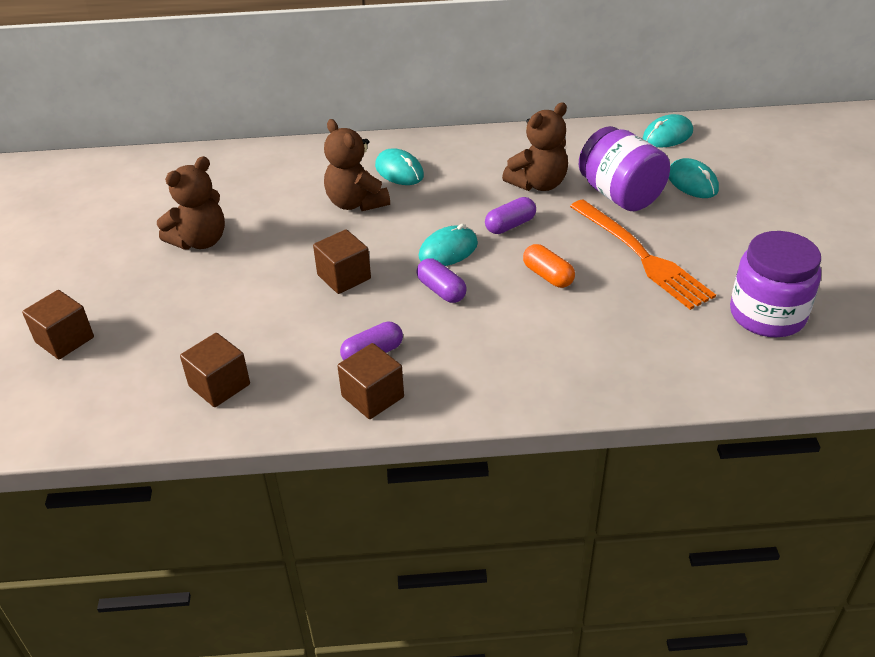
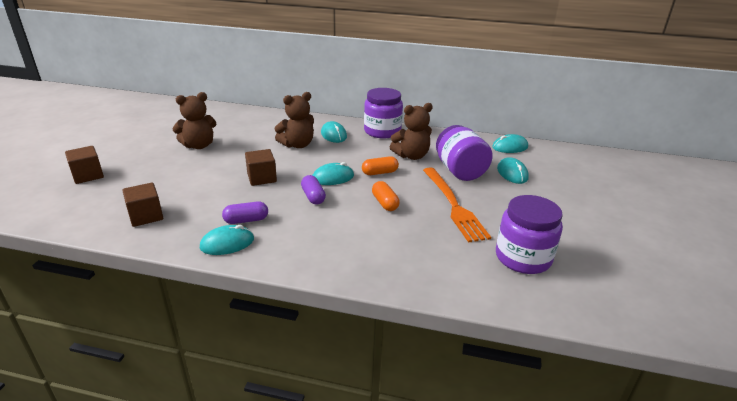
camera: 15 degrees right, 10 degrees down
(356, 203) = (297, 145): brown teddy bear -> brown teddy bear turned 105 degrees counterclockwise
(372, 397) = (227, 243): brown cube -> turquoise mouse
(469, 147) = (382, 131): none -> purple jar
(510, 225) = (379, 173): purple capsule -> orange capsule

